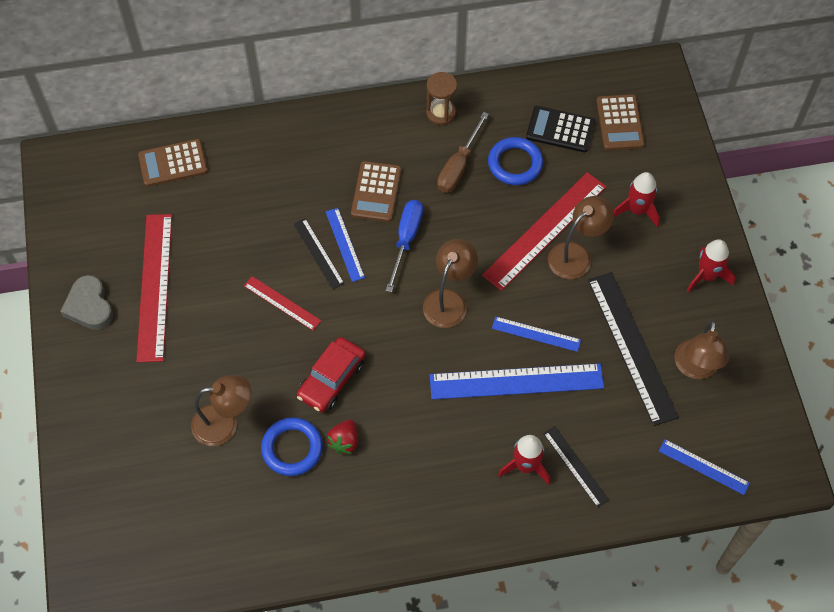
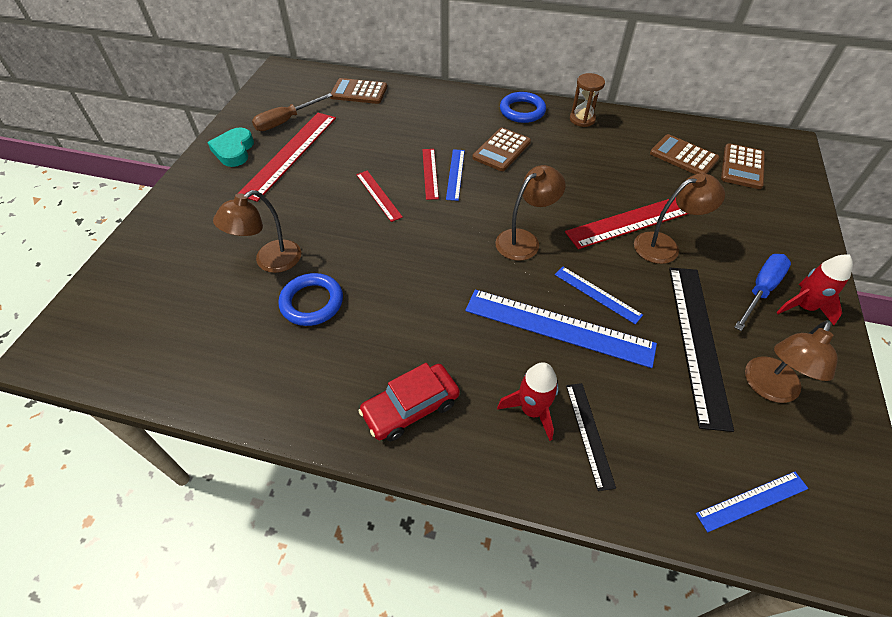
camera: 25 degrees right, 10 degrees down
(89, 306) = (234, 151): grey heart -> turquoise heart
(225, 423) = (270, 261): brown lamp -> brown lamp turned 120 degrees clockwise
(318, 253) = (430, 173): black ruler -> red ruler
(332, 379) = (383, 262): red car -> red car (411, 407)
(344, 441) = (362, 315): red strawberry -> none
(406, 240) = (509, 187): blue screwdriver -> blue screwdriver (760, 290)
(458, 166) = (580, 154): brown screwdriver -> brown screwdriver (286, 121)
(515, 164) = (632, 166): blue ring -> blue ring (522, 111)
(560, 129) = (683, 156): black calculator -> brown calculator
(637, 210) = (740, 231): red rocket -> none
(703, 467) = (752, 501): blue ruler -> blue ruler turned 75 degrees counterclockwise

